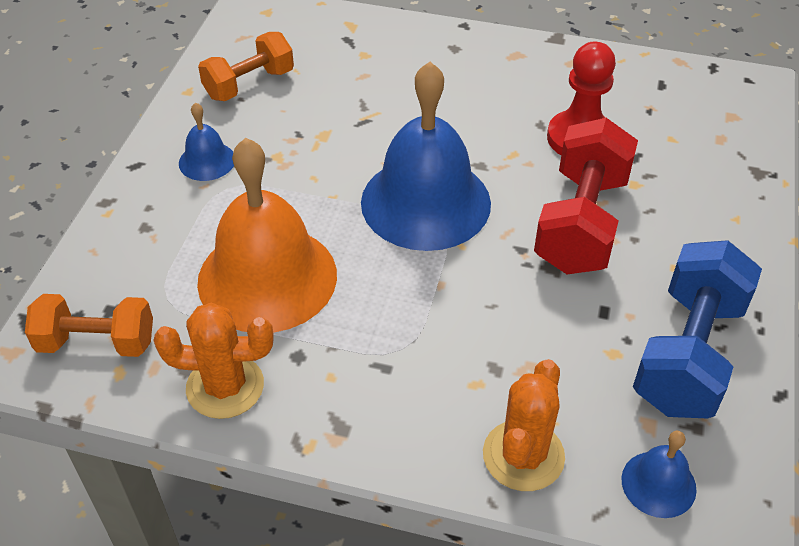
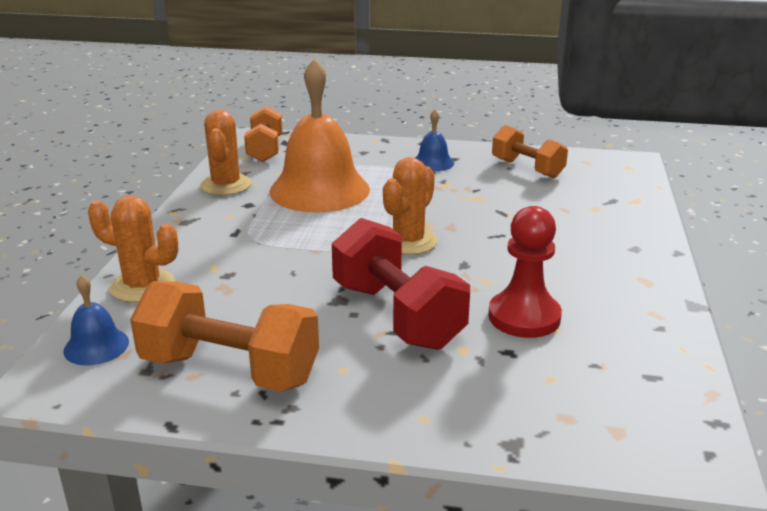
camera: 85 degrees right, 20 degrees down
(425, 202) = (408, 241): blue bell -> orange cactus
(581, 223) = (397, 315): red dumbbell -> red dumbbell turned 45 degrees clockwise
(687, 354) = (230, 369): blue dumbbell -> orange dumbbell

